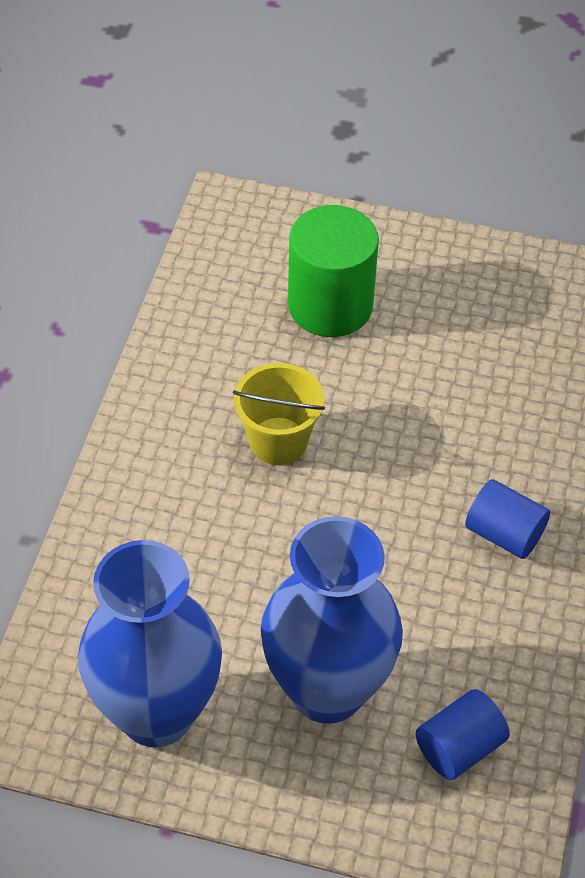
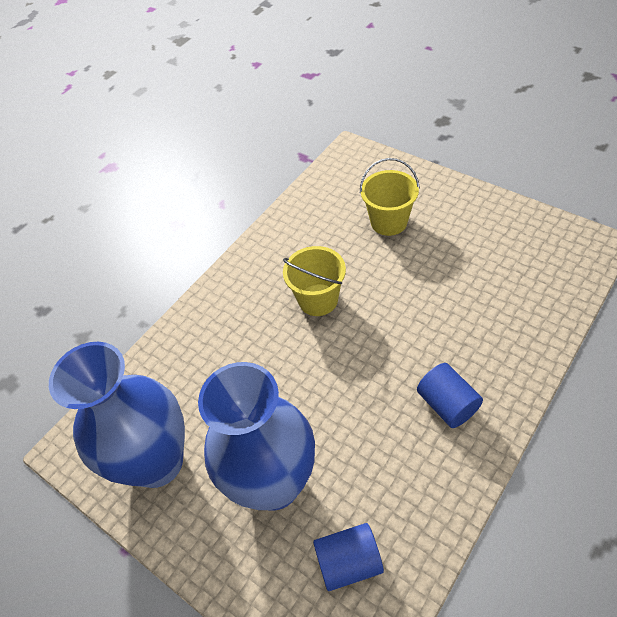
camera: 30 degrees right, 0 degrees up
(330, 305) = (389, 222): green cylinder -> yellow bucket

